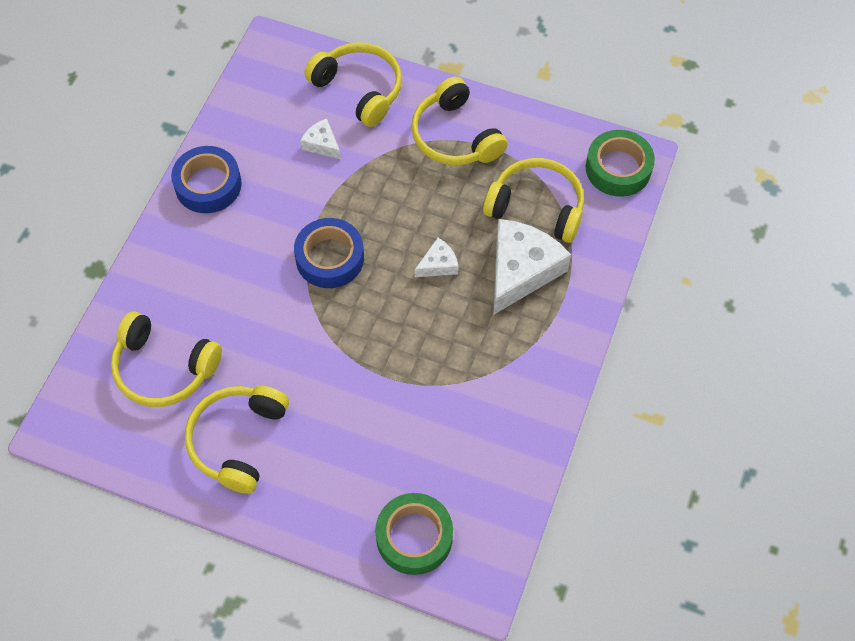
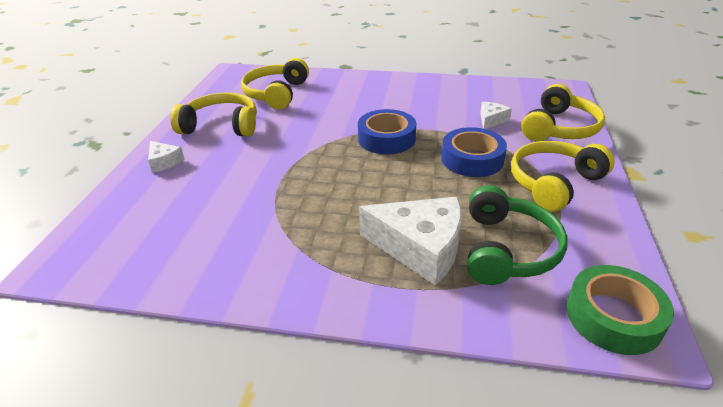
camera: 80 degrees right, 25 degrees down
(208, 185) = (425, 86): blue tape -> blue tape (472, 159)
(414, 537) = (121, 217): green tape -> none
(438, 264) = (404, 192): white cheese -> white cheese (164, 162)
(537, 207) = (507, 249): yellow headphones -> green headphones

